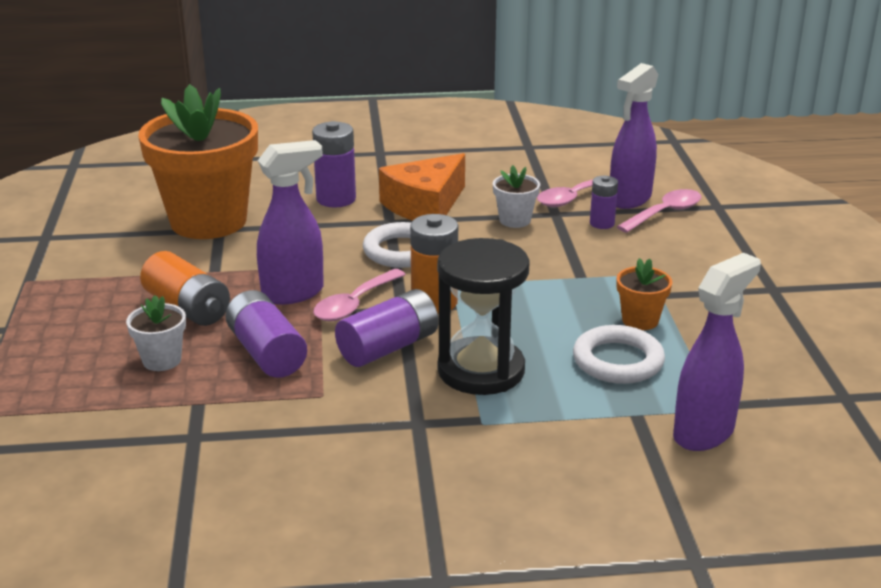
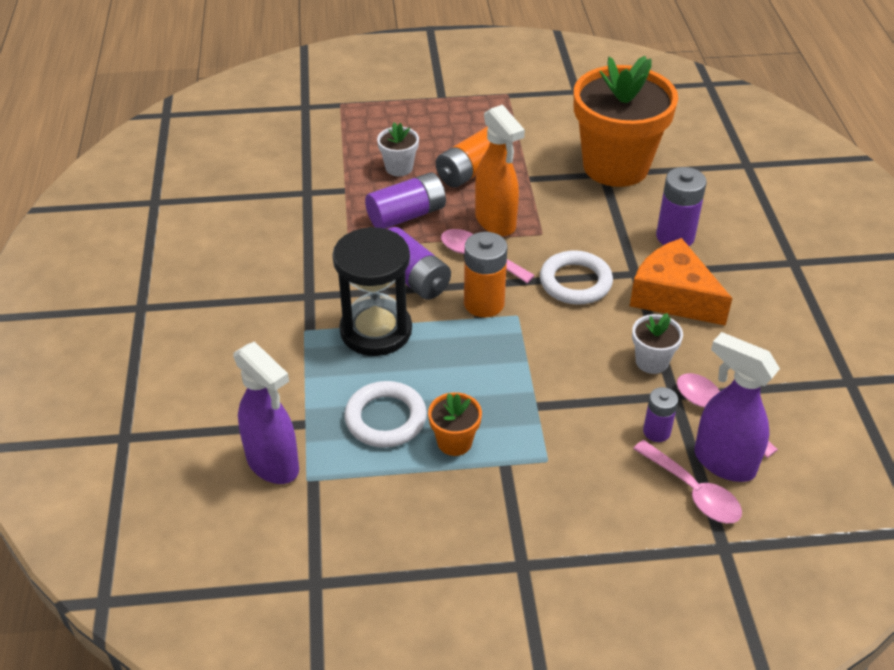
camera: 90 degrees right, 15 degrees up
(294, 293) = (496, 222): purple spray bottle -> orange spray bottle

